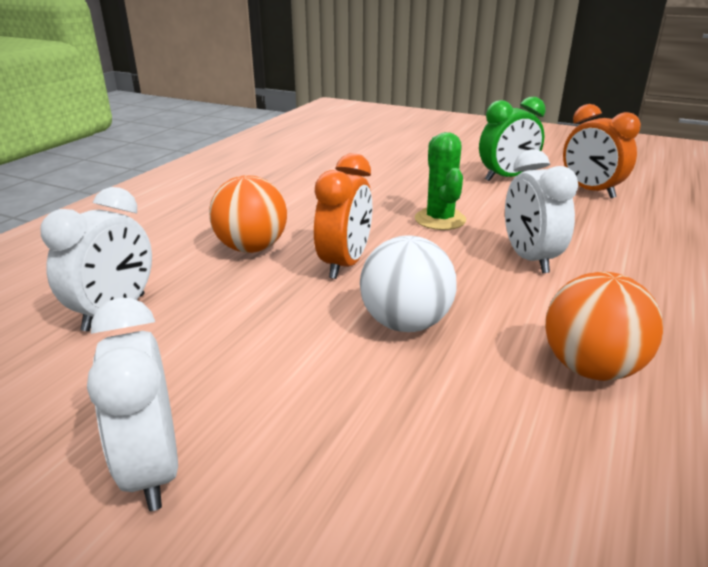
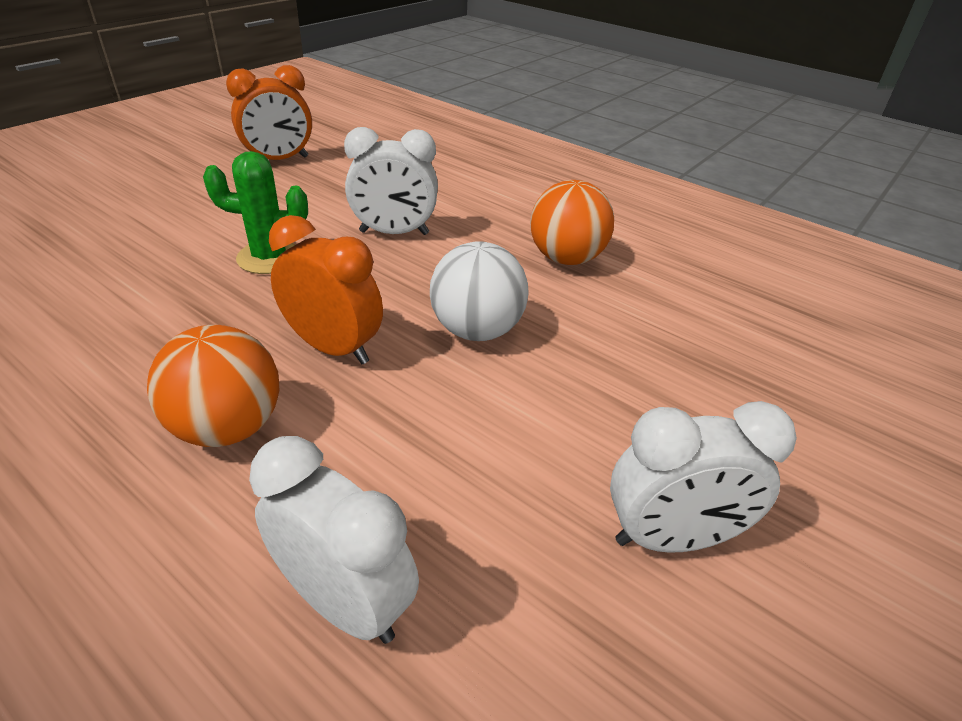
camera: 80 degrees left, 10 degrees up
(506, 177) = (197, 188): green clock -> none

